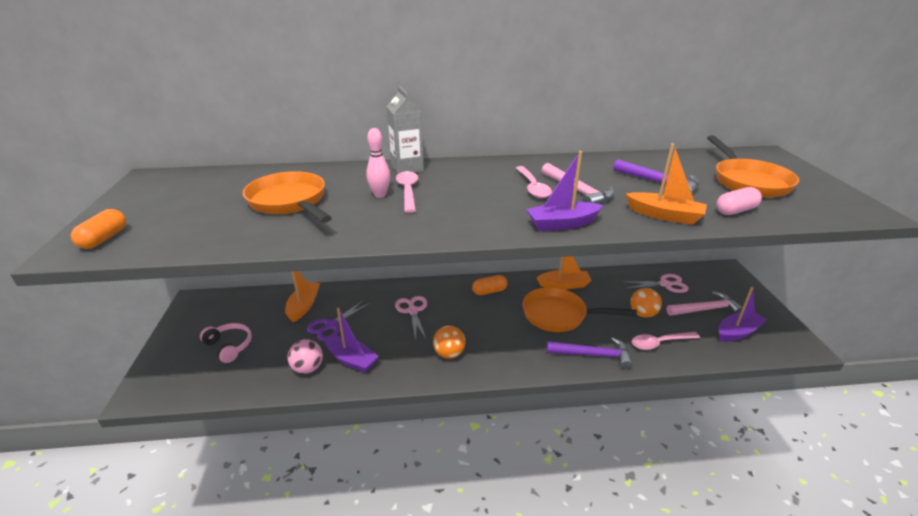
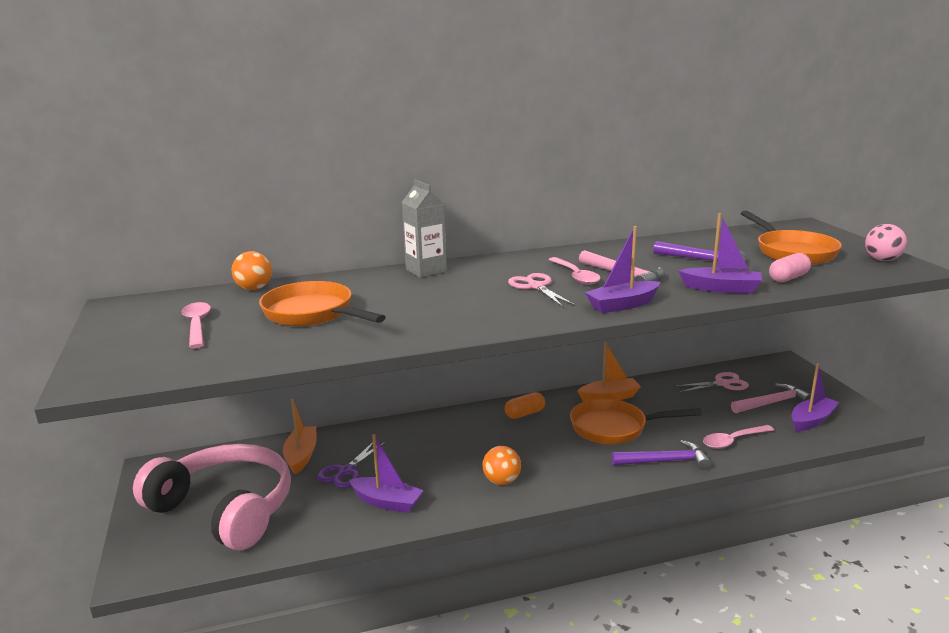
camera: 10 degrees left, 10 degrees down
(104, 239) = (119, 367): orange capsule -> none
(229, 346) = (225, 508): pink headphones -> pink headphones, size x2.34
(308, 368) = (337, 518): pink ball -> pink ball (882, 260)
(380, 195) = (412, 298): pink bowling pin -> none
(408, 191) = (441, 292): pink spoon -> pink spoon (197, 325)
(412, 311) = (440, 444): pink scissors -> pink scissors (536, 287)
(643, 314) = (706, 415): orange ball -> orange ball (254, 288)
(664, 215) = (721, 288): orange boat -> purple boat

